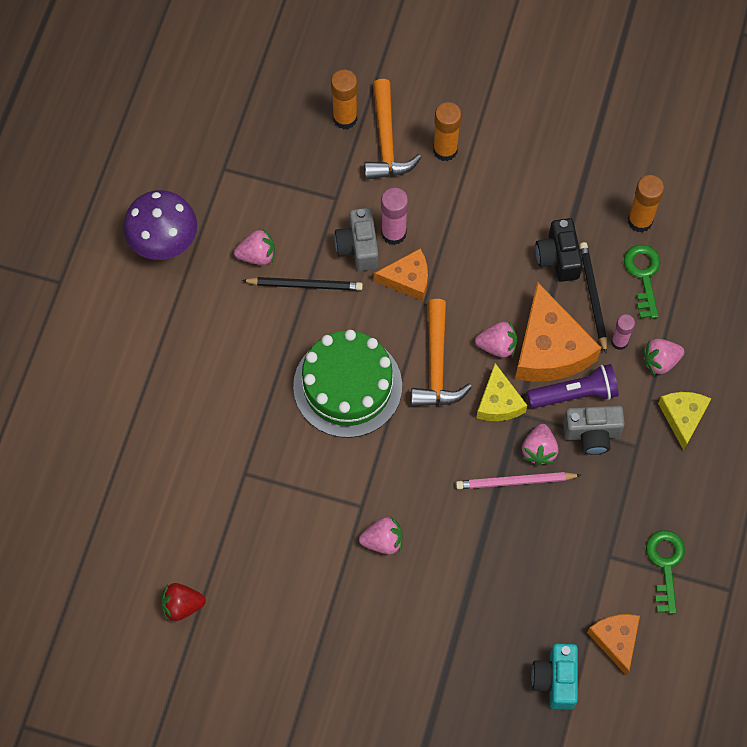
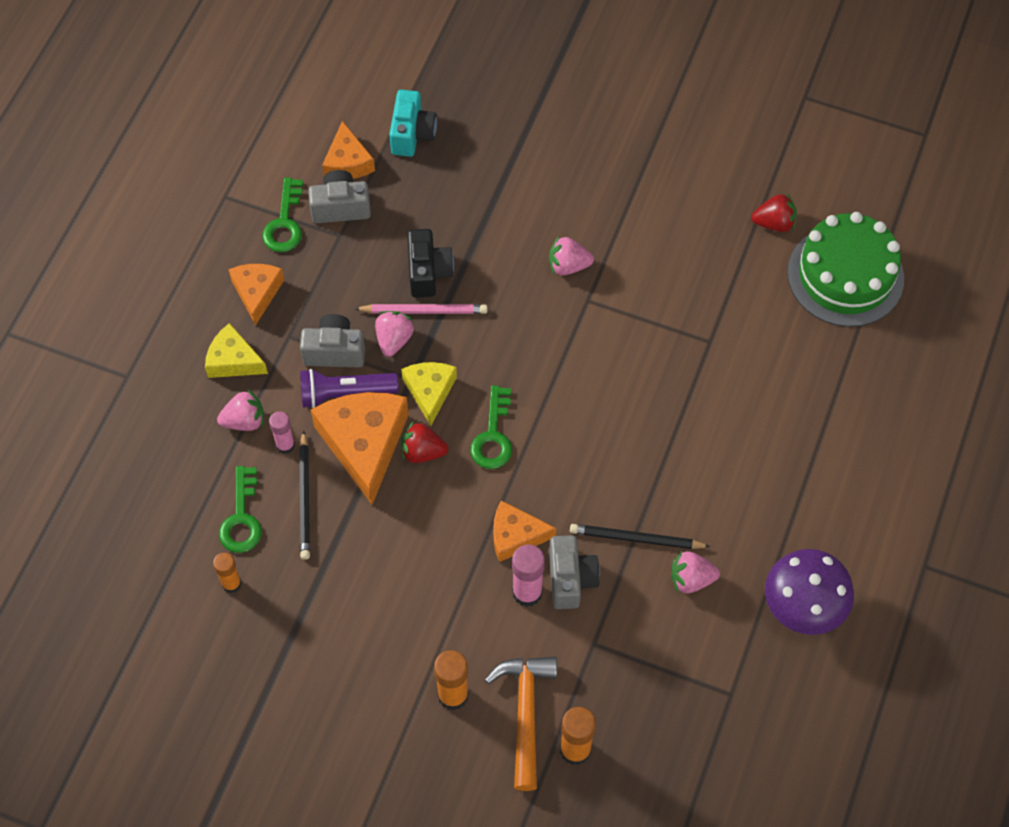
camera: 175 degrees left, 5 degrees down
(347, 386) = (594, 421): green cake -> green cake (845, 275)
(436, 365) = (493, 436): orange hammer -> green key
(497, 346) = (422, 452): pink strawberry -> red strawberry
(558, 258) = (336, 547): black camera -> black camera (428, 272)
(613, 587) = (340, 207): none -> grey camera
(640, 221) = (231, 584): orange glue stick -> orange glue stick, size x0.66
(676, 487) = (257, 292): none -> orange cheese
(683, 417) = (233, 360): yellow cheese -> yellow cheese turned 105 degrees clockwise

